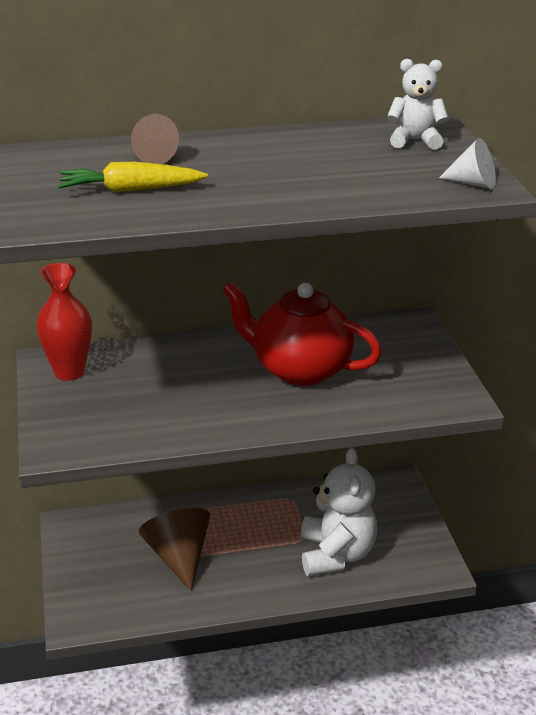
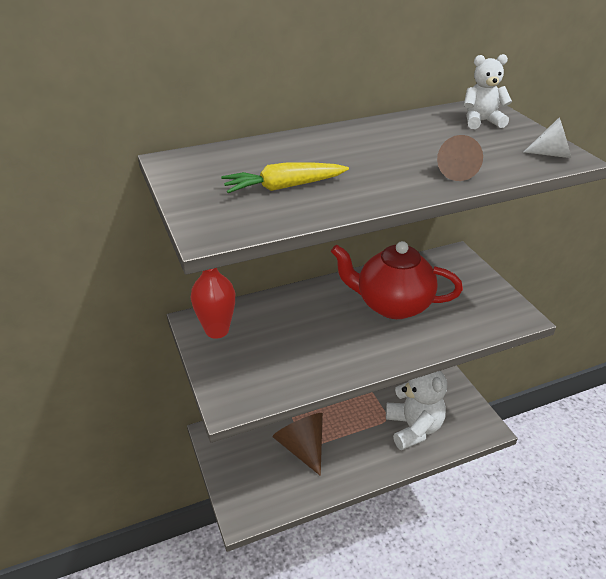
camera: 10 degrees left, 5 degrees up
(159, 156) = (290, 153): brown cone -> brown cone (455, 172)

